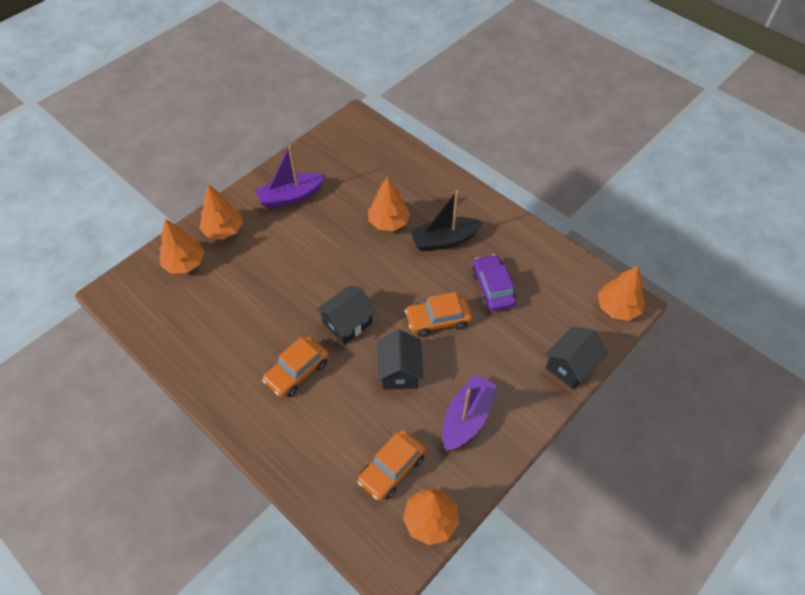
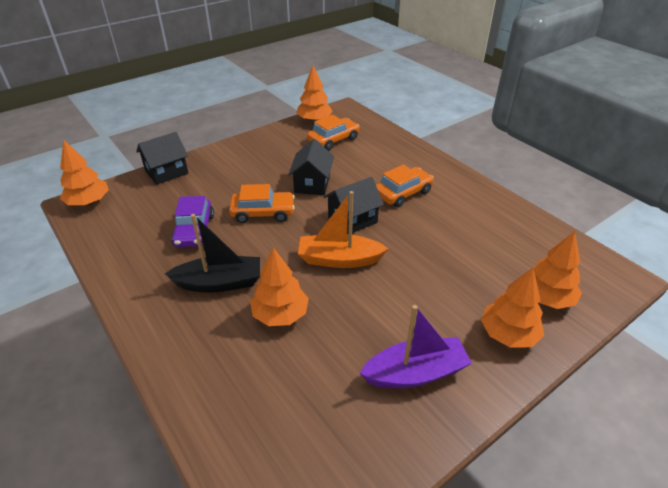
camera: 170 degrees left, 15 degrees down
(353, 275) = (339, 259): none -> orange boat
(467, 418) = (268, 155): purple boat -> none

